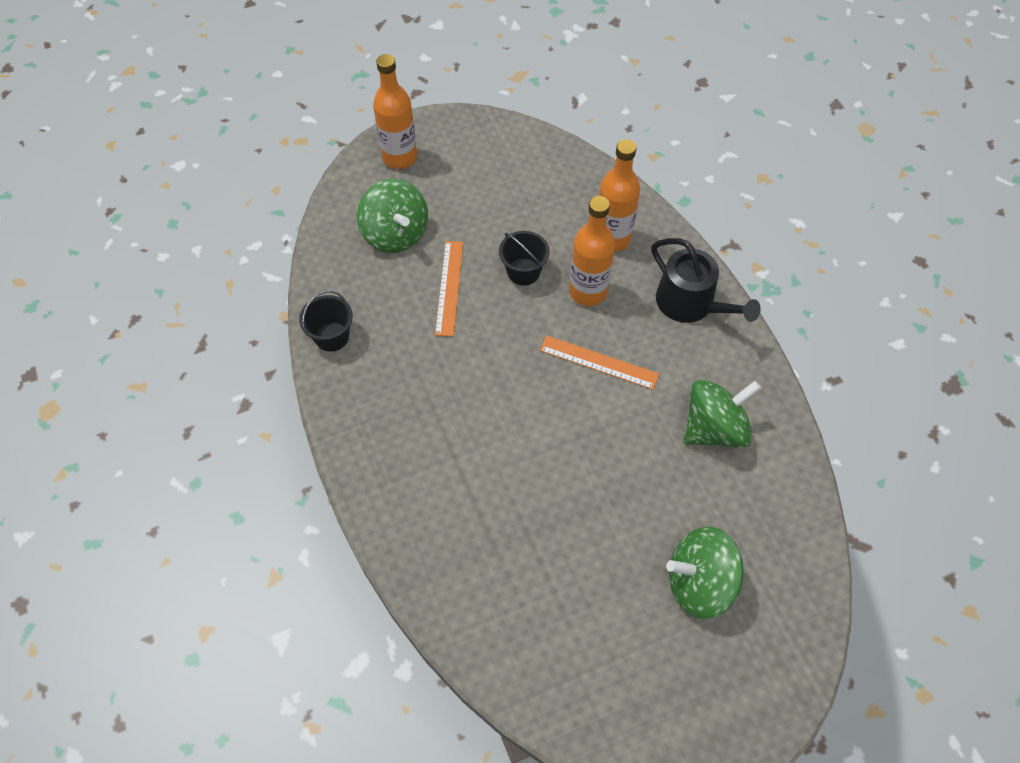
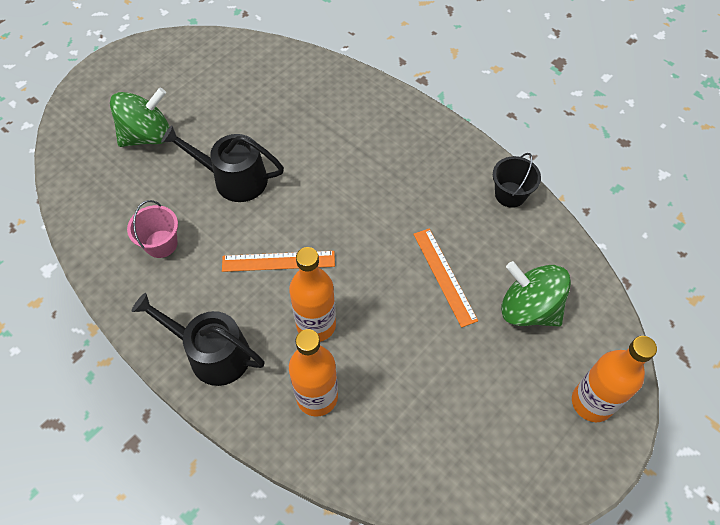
camera: 155 degrees right, 0 degrees up
(523, 272) = (386, 320): black bucket -> none
(611, 475) = (234, 179): none -> black watering can
(714, 428) = (161, 244): green spinning top -> pink bucket

